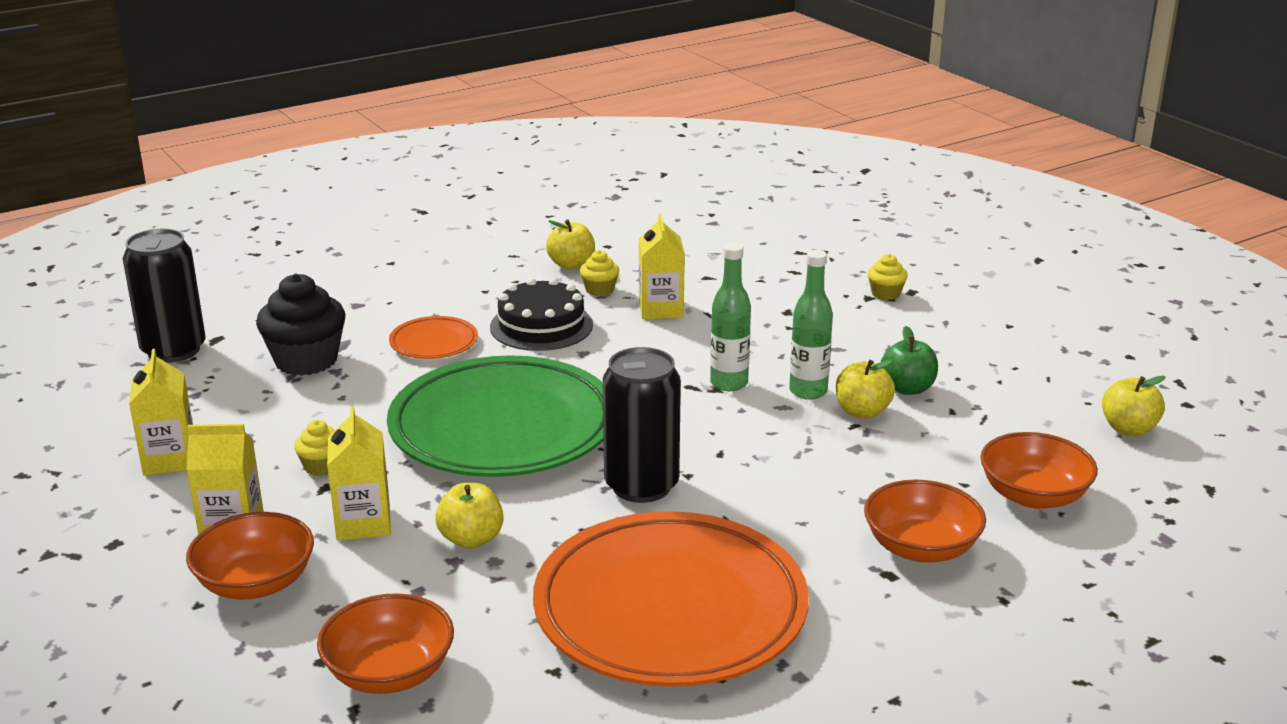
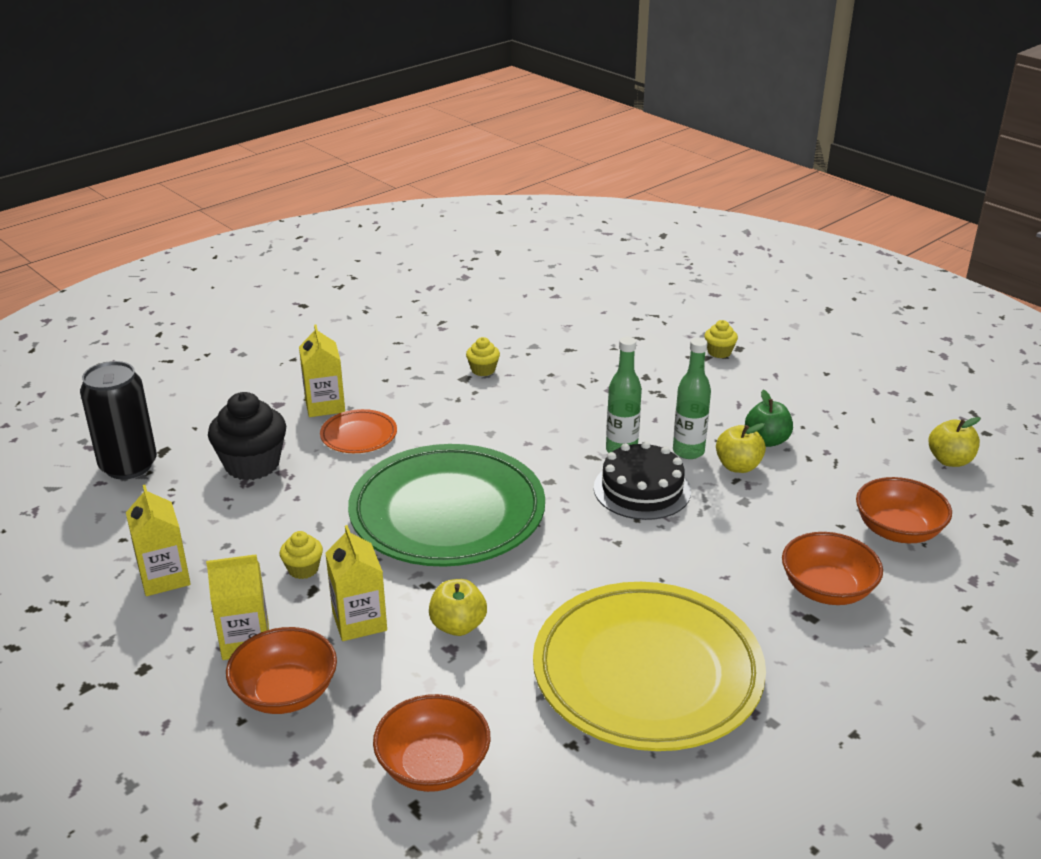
camera: 10 degrees left, 5 degrees up
(541, 326) = (445, 410): black cake -> black cake (642, 489)
(571, 265) = (451, 347): yellow apple -> none
(641, 486) = (583, 557): black can -> none
(661, 309) = (541, 384): yellow carton -> yellow carton (325, 405)
(670, 610) = (647, 673): orange plate -> yellow plate

